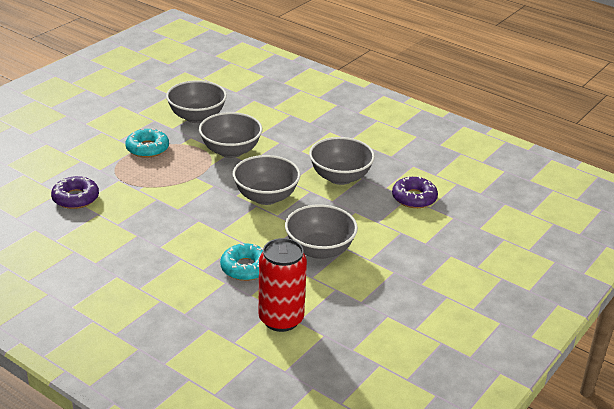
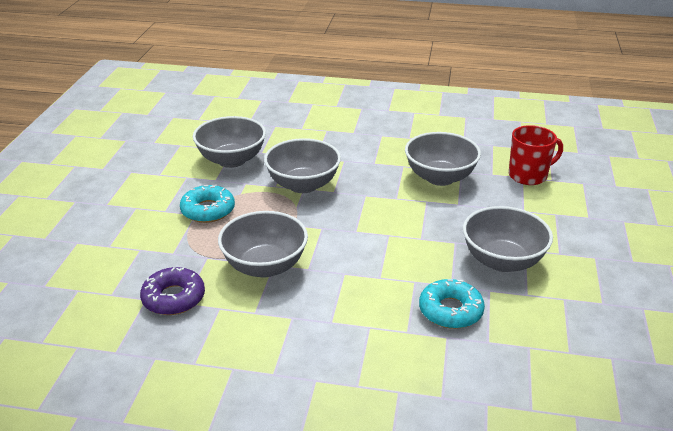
camera: 25 degrees left, 0 degrees up
(266, 197) = (389, 222): grey bowl -> grey bowl (265, 266)
(281, 319) = (550, 358): red can -> none
(414, 198) = (528, 175): purple donut -> red mug

